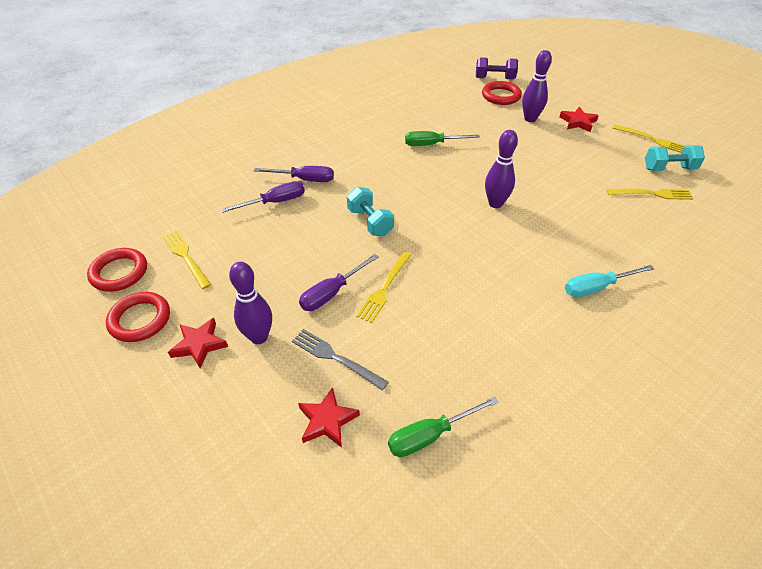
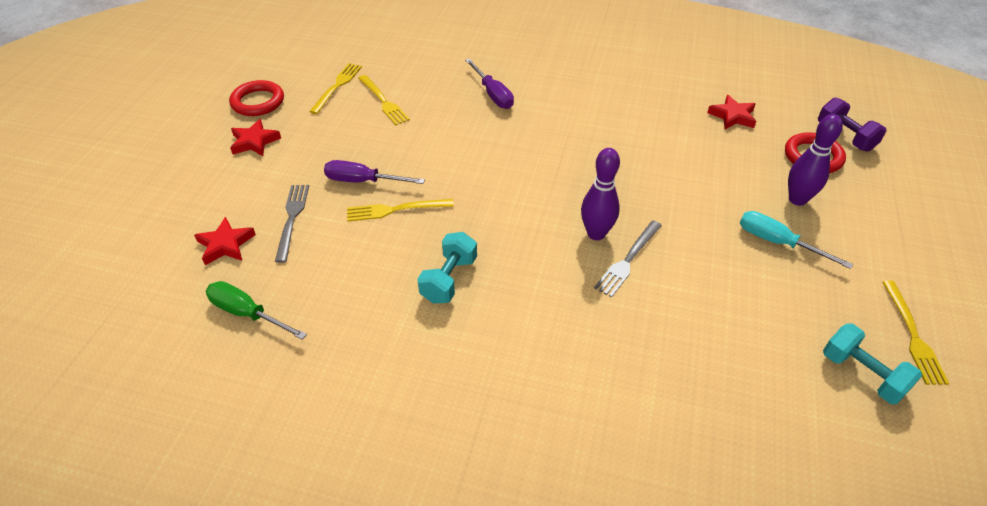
camera: 55 degrees right, 0 degrees up
(119, 272) = (295, 67): red ring -> none
(259, 337) = (283, 166): purple bowling pin -> none
(275, 202) = (445, 94): purple screwdriver -> none
(370, 222) = (475, 160): turquoise dumbbell -> turquoise dumbbell (449, 279)
(432, 144) = (644, 146): green screwdriver -> none
(529, 203) = (628, 260): none -> grey fork
(578, 122) = (851, 244): red star -> red star (732, 116)
(597, 287) = (536, 370): turquoise screwdriver -> turquoise screwdriver (777, 242)
(652, 194) = (778, 372): yellow fork -> yellow fork (383, 101)

